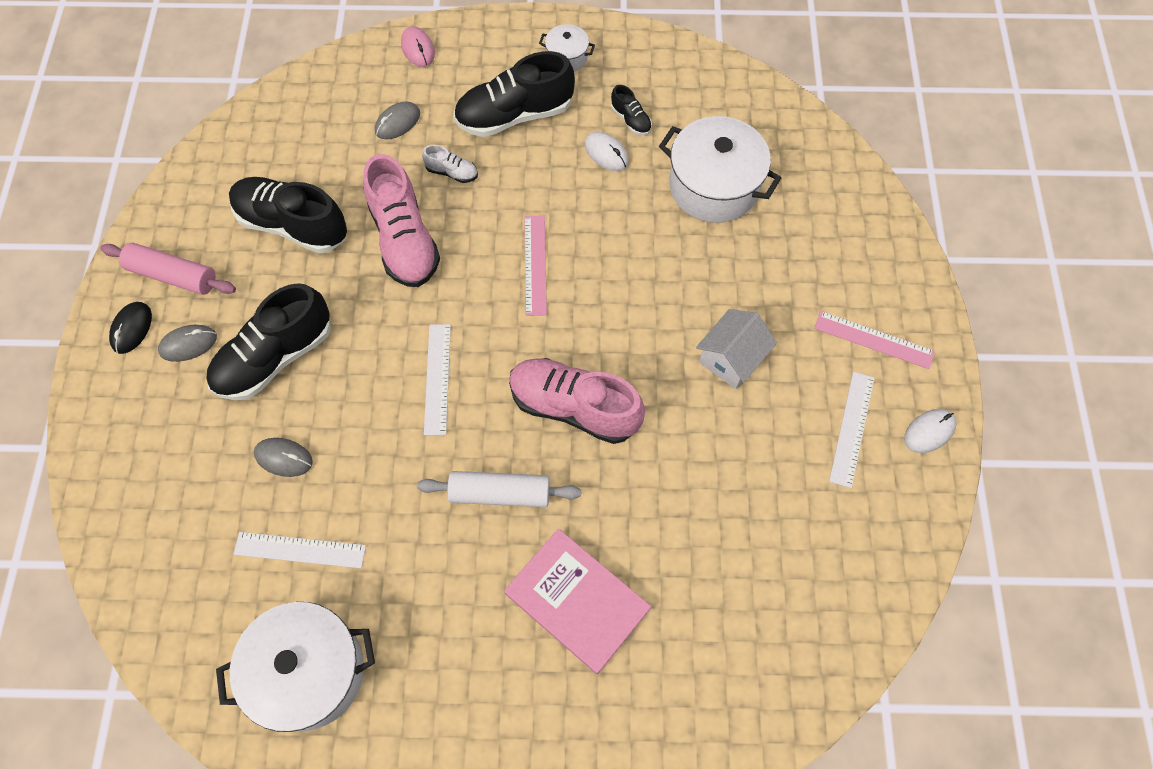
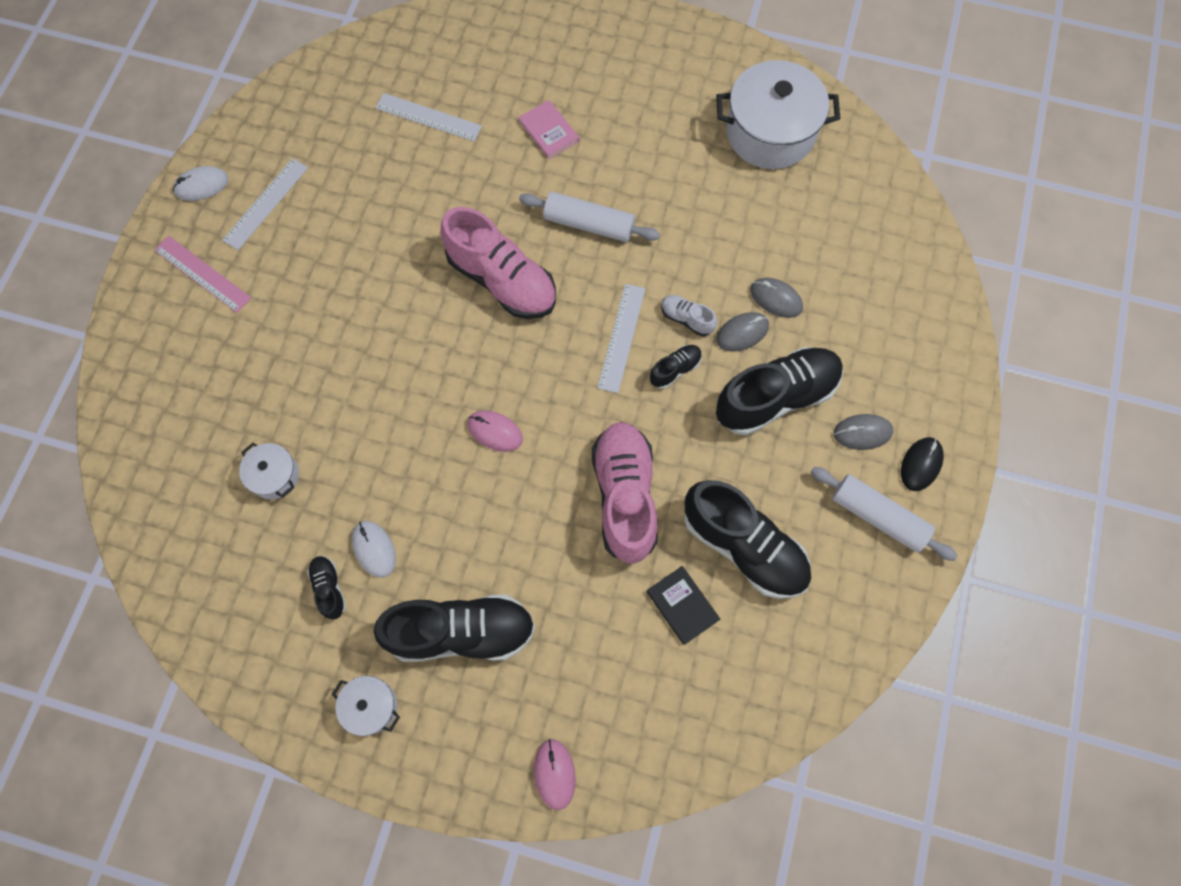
camera: 165 degrees left, 5 degrees up
(173, 275) = (878, 516): pink rolling pin -> white rolling pin
(300, 550) = (768, 220): white ruler -> white ruler (428, 117)
(339, 171) = (682, 605): none -> black book
(378, 360) = (675, 370): none -> black shoe
(397, 122) = (603, 659): grey mouse -> grey mouse (742, 333)
(452, 172) = (554, 569): white shoe -> white shoe (686, 319)
(535, 264) = (495, 432): pink ruler -> pink mouse
(577, 601) = (549, 131): pink book -> pink book, size x0.54
(713, 186) = (274, 476): white pot -> white pot, size x0.49
(731, 359) = (341, 288): white house -> none

